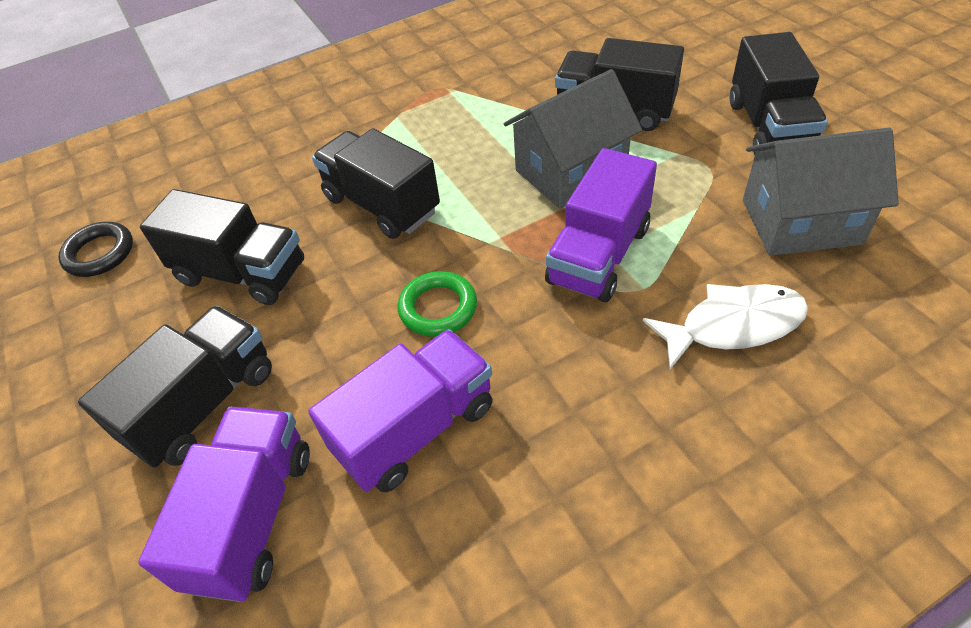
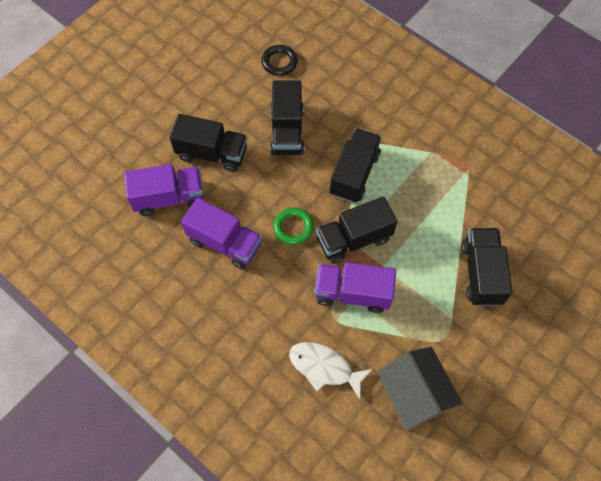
camera: 65 degrees right, 15 degrees up
(570, 171) = (414, 262): grey house -> none
(733, 326) = (324, 367): white fish -> white fish turned 150 degrees clockwise
(769, 127) = (497, 368): black truck -> black truck (354, 239)

